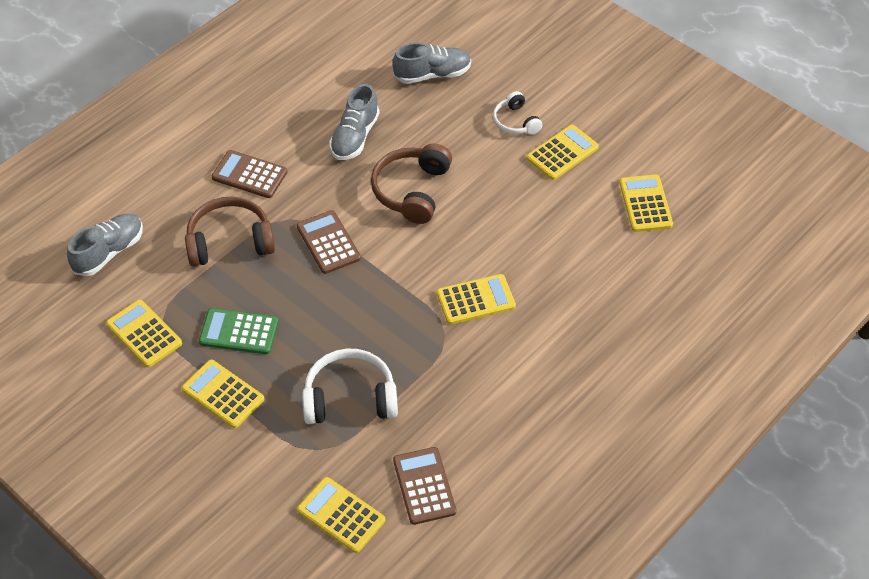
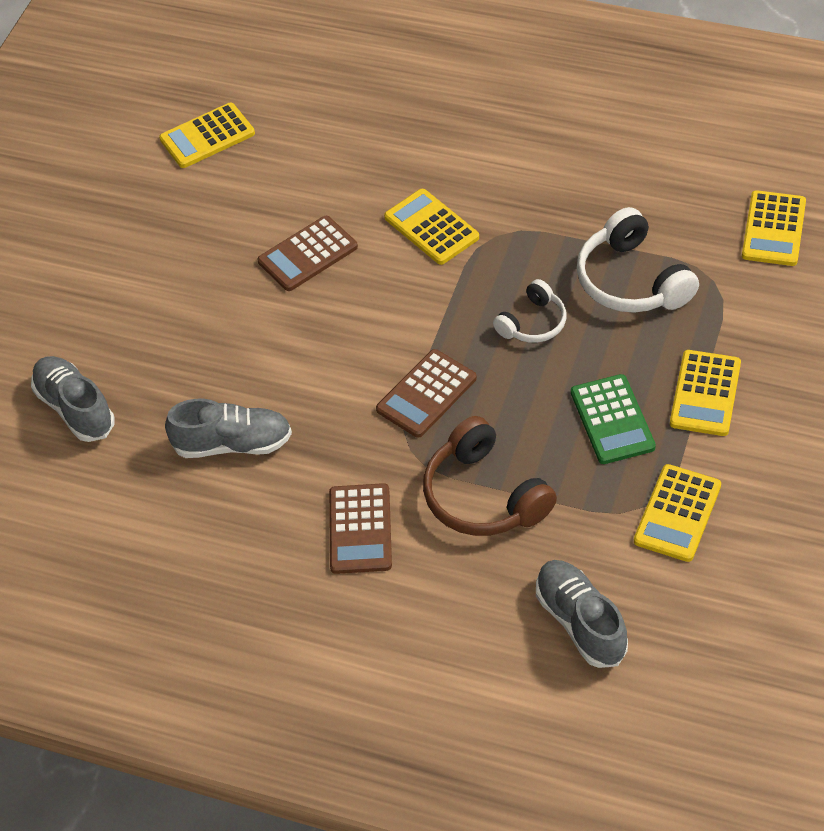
camera: 110 degrees left, 0 degrees up
(109, 252) = (580, 622): grey shoe -> grey shoe turned 45 degrees clockwise
(411, 190) = (297, 348): brown headphones -> none
(424, 486) = (693, 180): brown calculator -> brown calculator (307, 254)
(515, 122) = (127, 292): white headphones -> white headphones (533, 323)
(562, 153) = (161, 231): yellow calculator -> none

